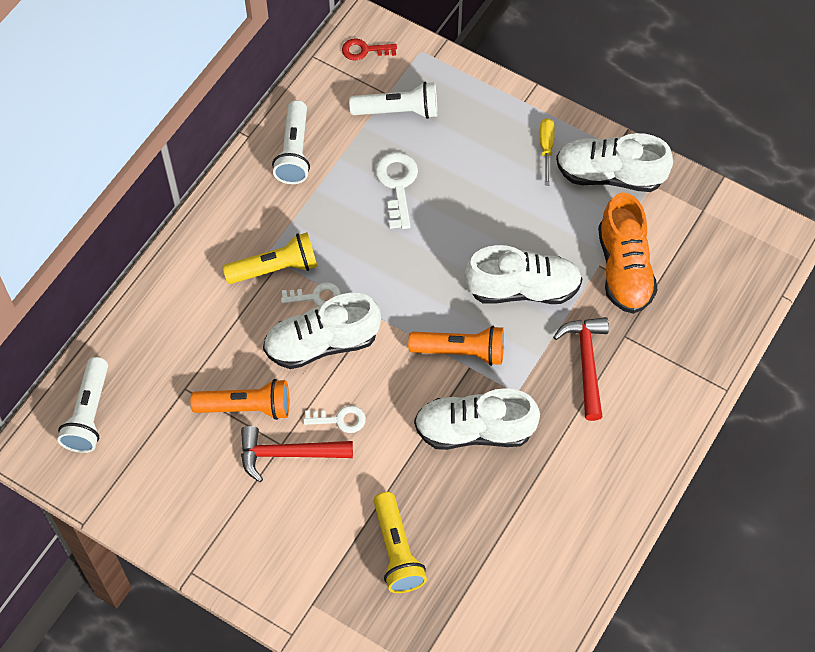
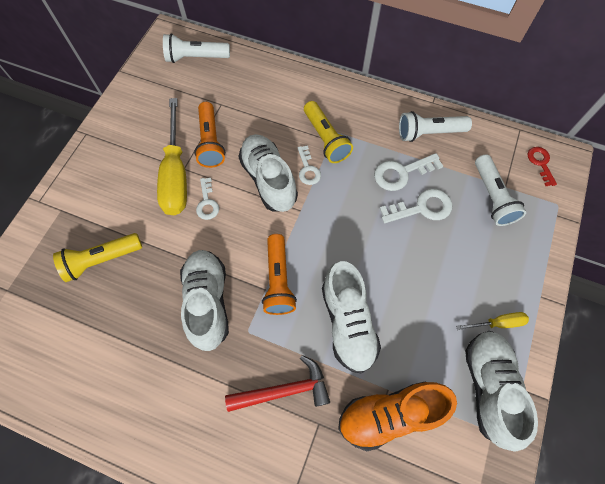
camera: 80 degrees right, 5 degrees up
(288, 454) = (176, 174): red hammer -> yellow screwdriver
(345, 195) = (401, 173): none -> white key

